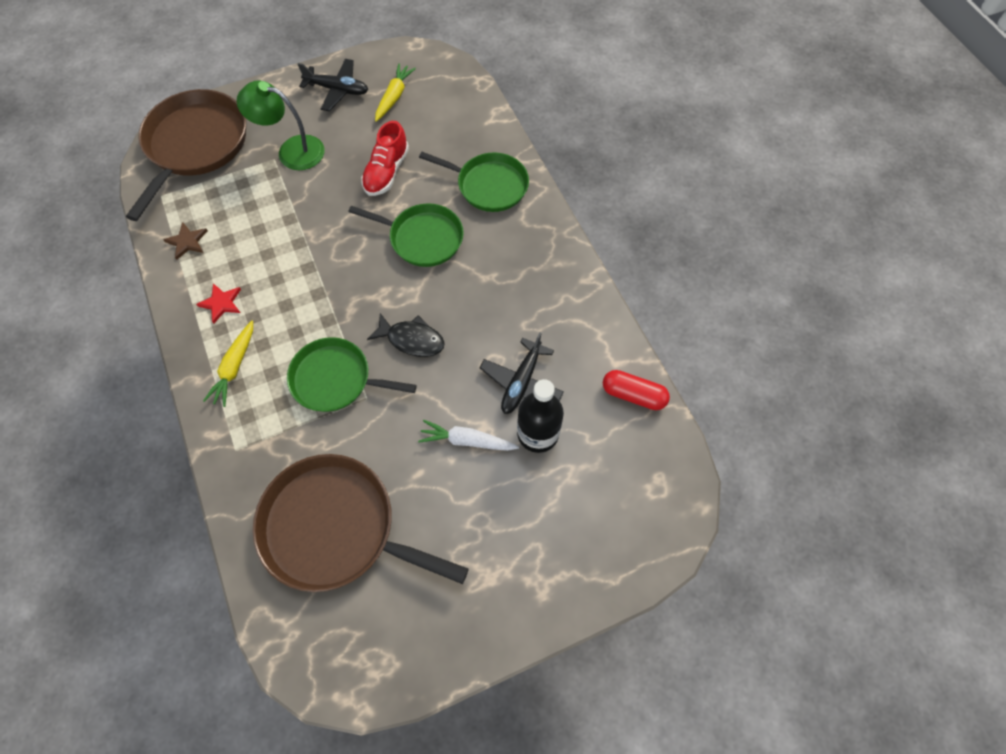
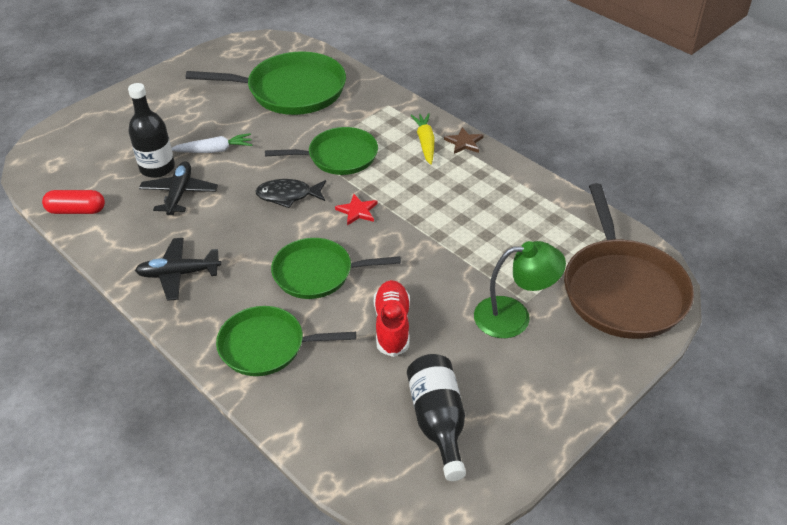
camera: 160 degrees right, 20 degrees down
(187, 242) = (543, 207): brown star -> brown star (464, 142)
(221, 303) = (471, 175): red star -> red star (357, 211)
(336, 528) = (291, 90): brown pan -> green pan
(337, 90) = (517, 407): black plane -> black plane (179, 274)
(394, 97) = (438, 422): yellow carrot -> black bottle

